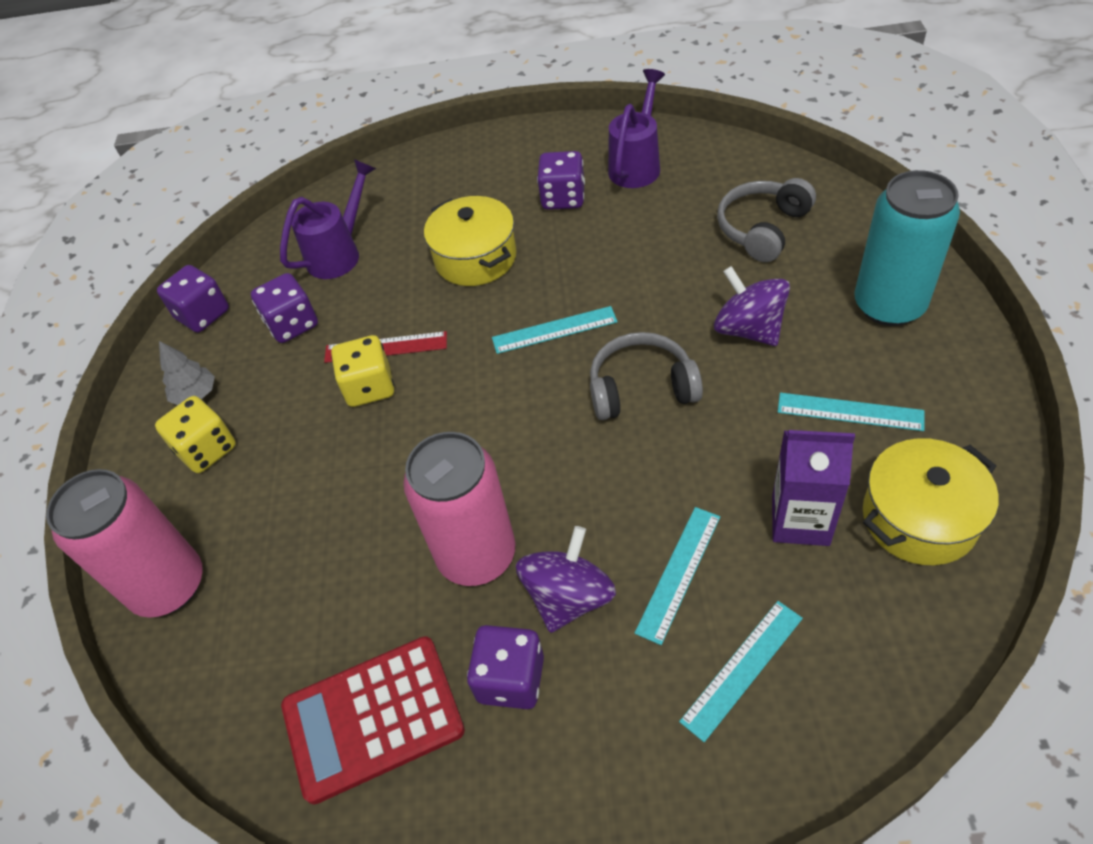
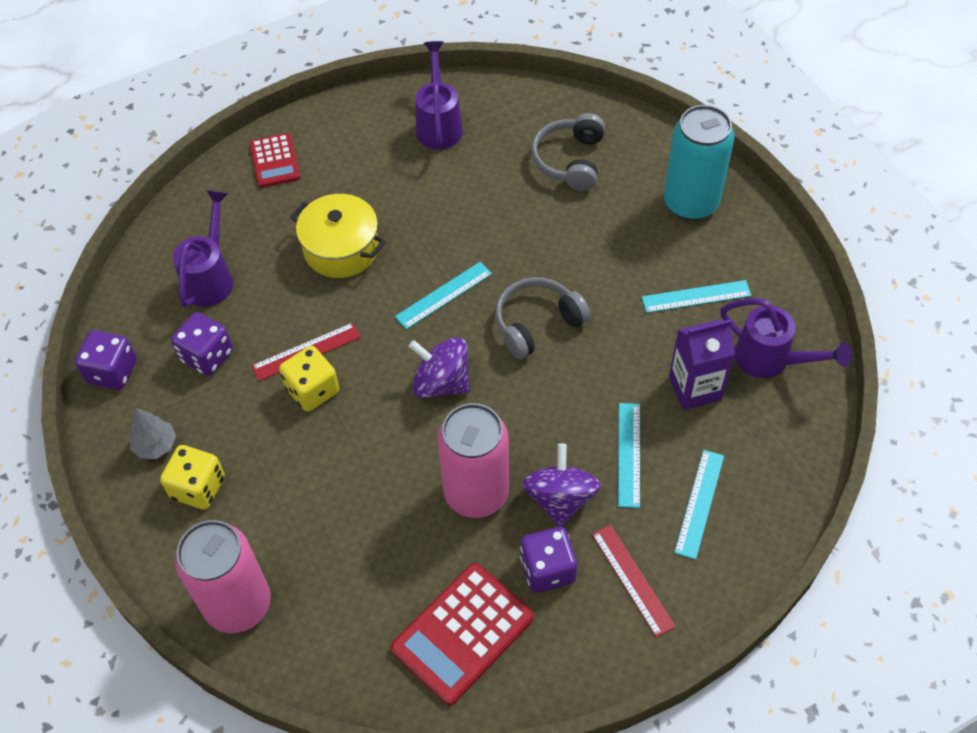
camera: 30 degrees left, 5 degrees up
(459, 164) = (275, 161): none -> red calculator
(563, 198) = (390, 172): purple dice -> none
(609, 735) = (632, 579): none -> red ruler
(749, 329) = (596, 251): purple spinning top -> purple spinning top (441, 382)
(919, 518) = (771, 360): yellow pot -> purple watering can

